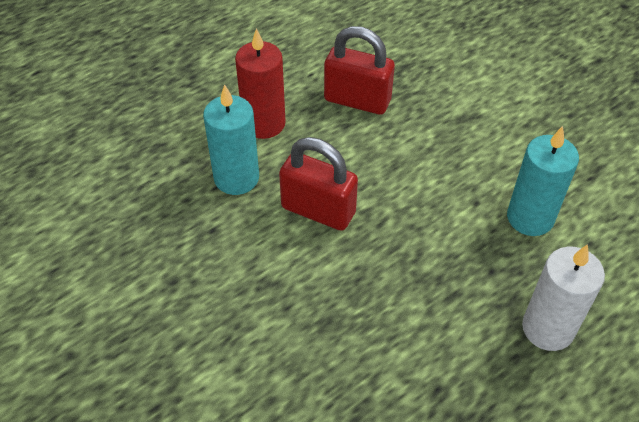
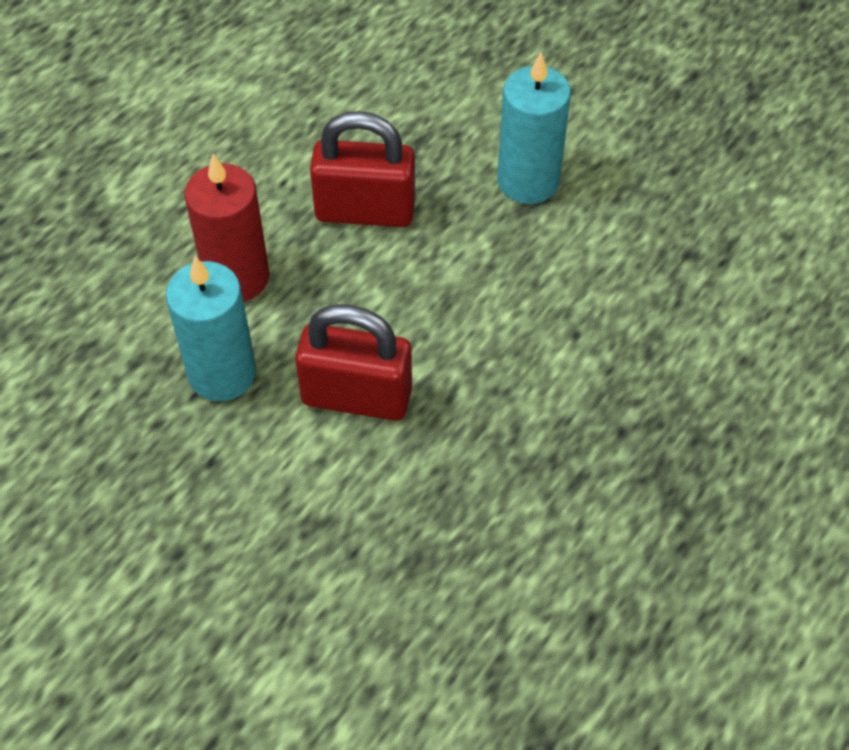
camera: 15 degrees left, 5 degrees up
(530, 218) = (655, 340): turquoise candle -> turquoise candle (528, 181)
(548, 328) = (715, 496): white candle -> none

